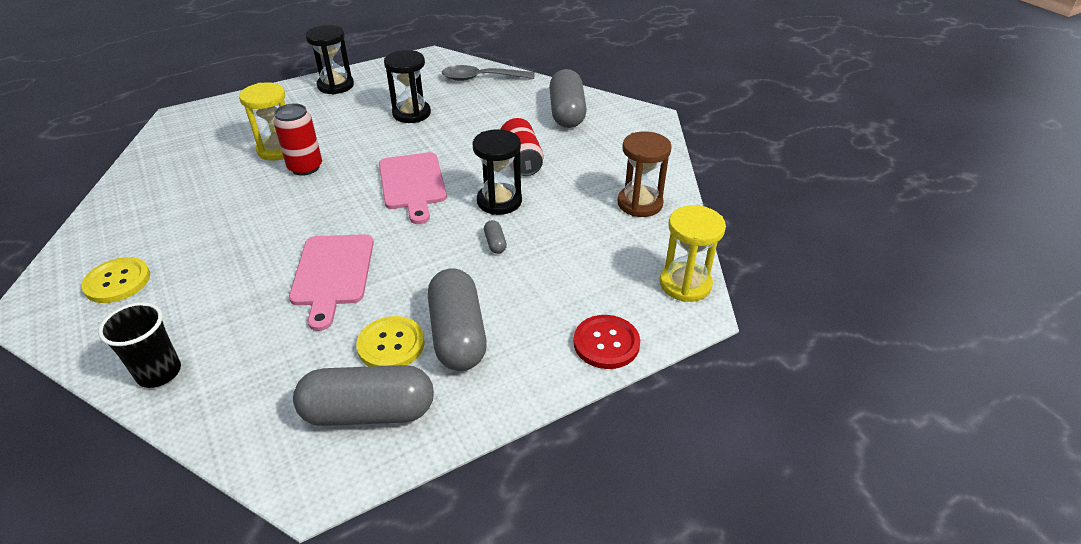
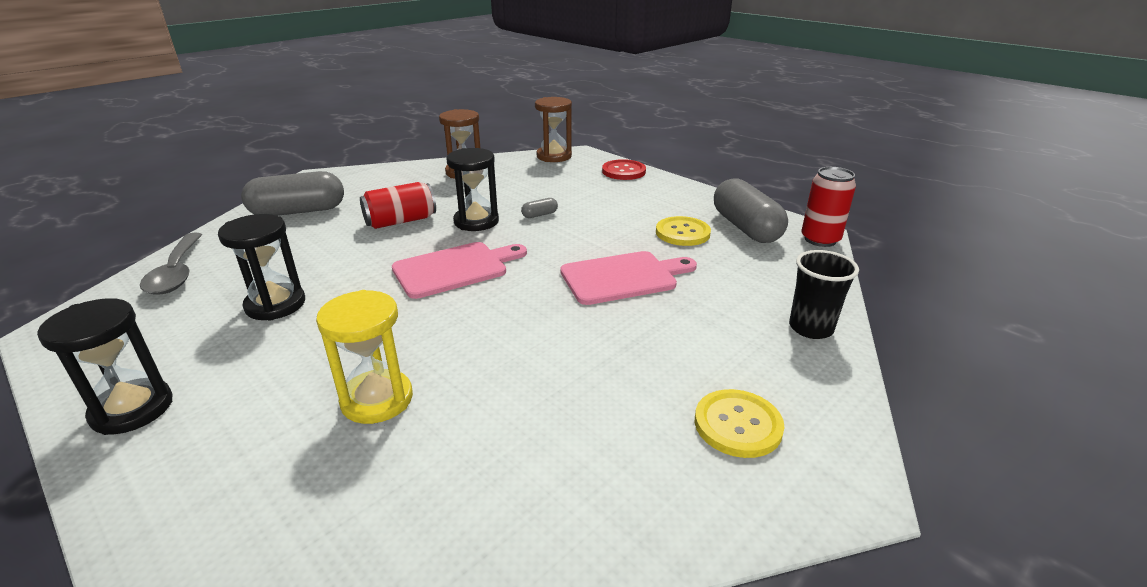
camera: 105 degrees left, 10 degrees down
(305, 167) = (429, 355): red can -> red can (820, 239)
(458, 334) = (652, 212): grey capsule -> none
(685, 284) = (554, 156): yellow hourglass -> brown hourglass

